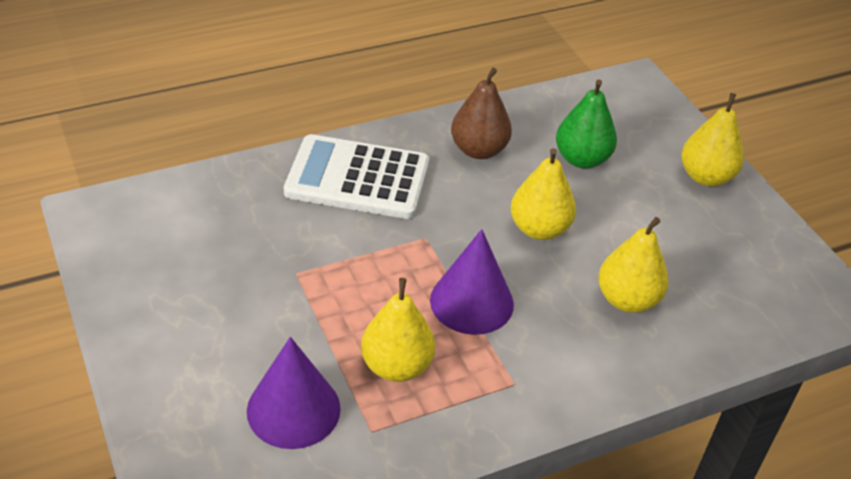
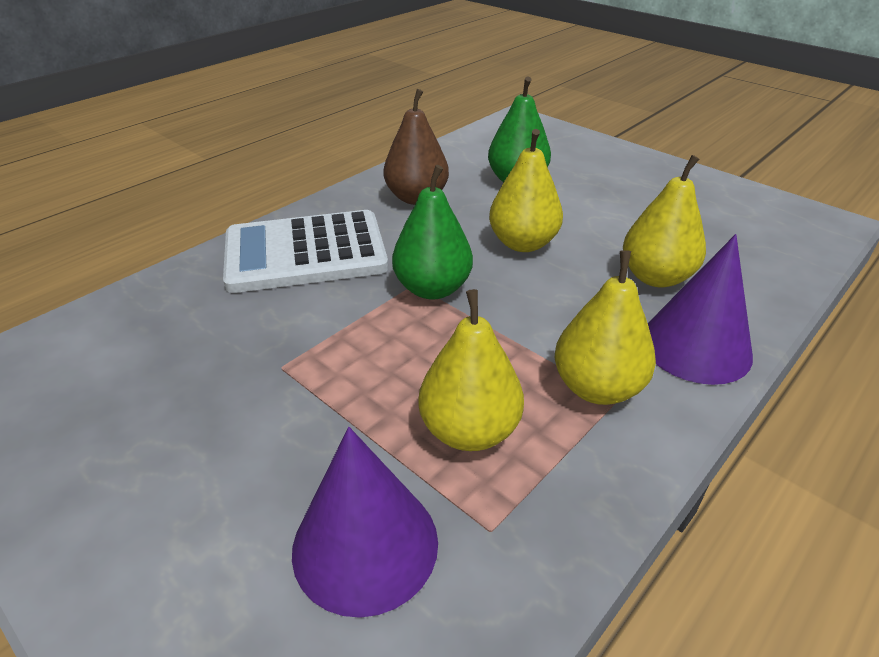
camera: 20 degrees left, 5 degrees down
(438, 246) = (432, 288): none -> green pear
(471, 302) = (506, 329): purple cone -> purple cone (695, 346)
(706, 177) = (631, 166): yellow pear -> yellow pear (597, 387)

